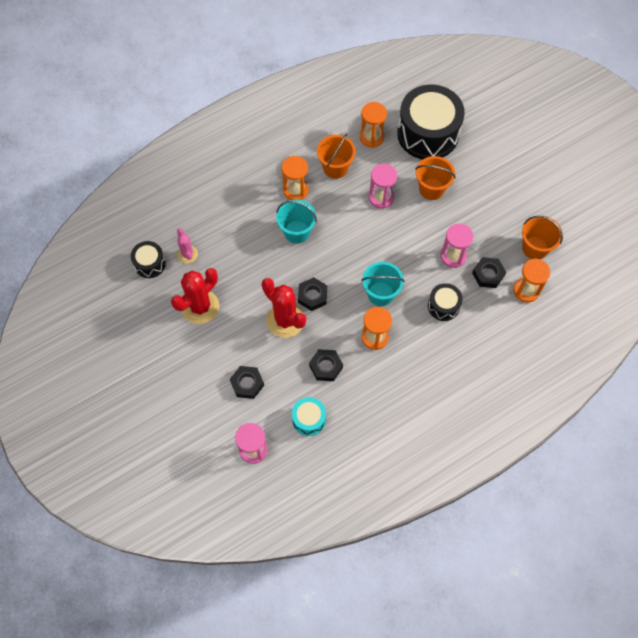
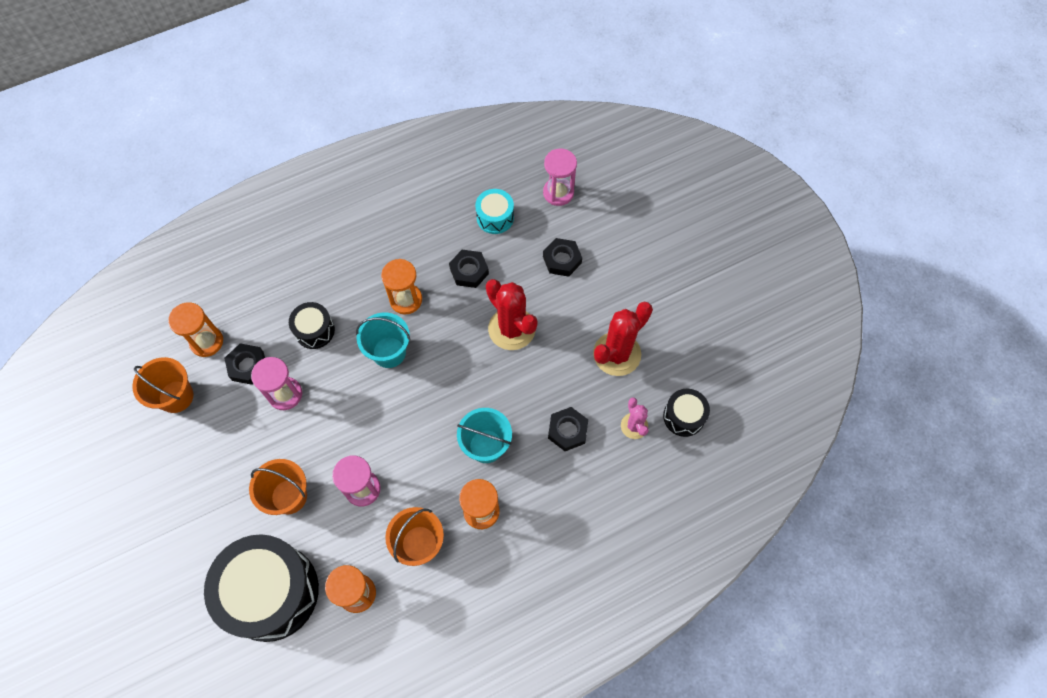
camera: 175 degrees left, 0 degrees up
(312, 296) = (475, 356): black nut -> black nut (567, 431)

